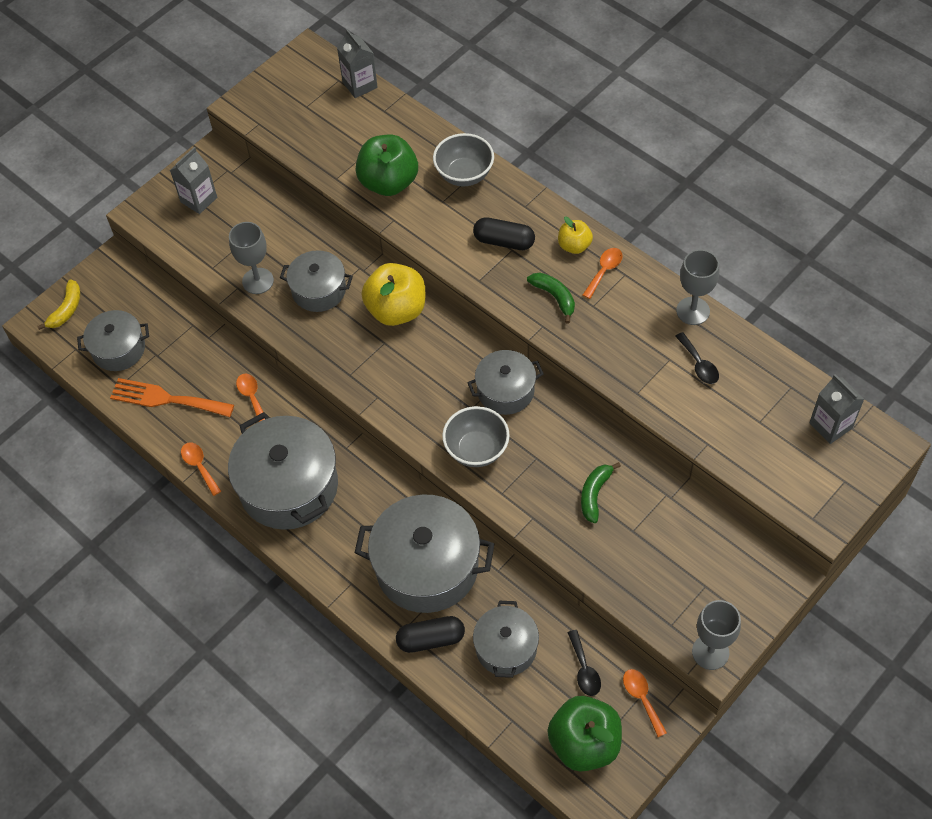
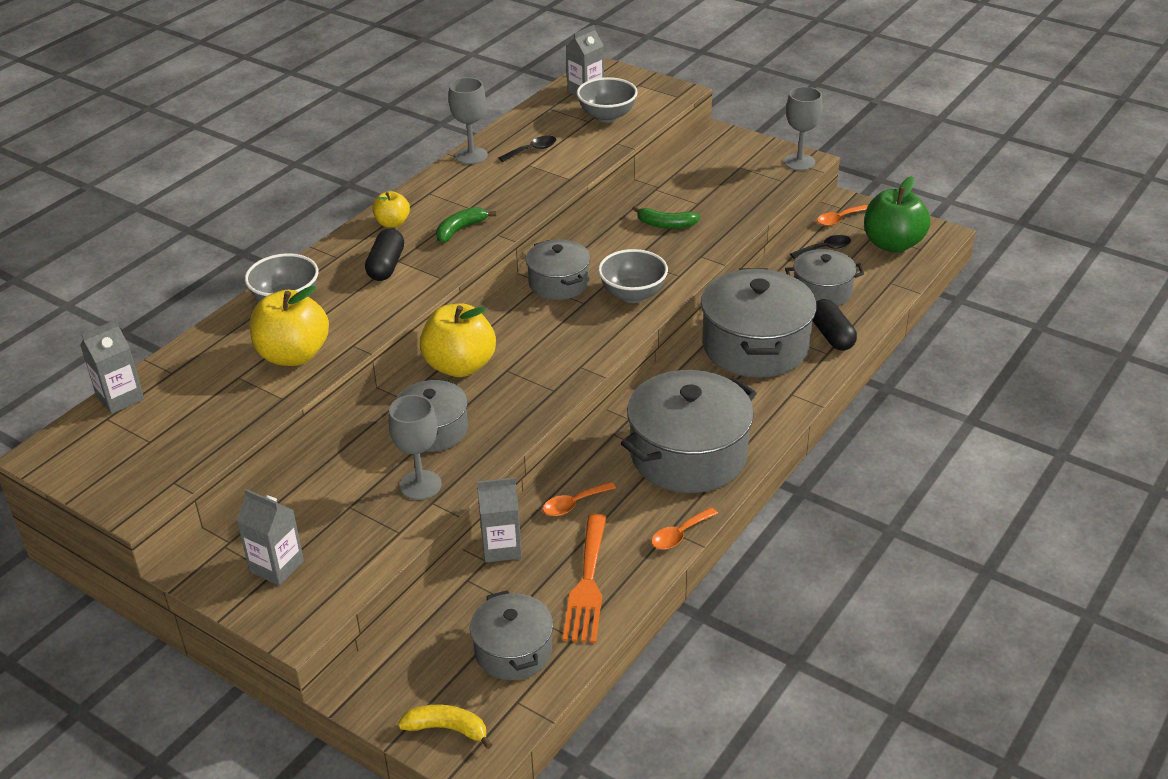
camera: 100 degrees left, 20 degrees down
(218, 347) = (501, 547): none -> grey carton
(388, 182) = (293, 355): green apple -> yellow apple
(604, 271) = (425, 204): orange spoon -> none
(768, 440) = (607, 116): none -> grey bowl

